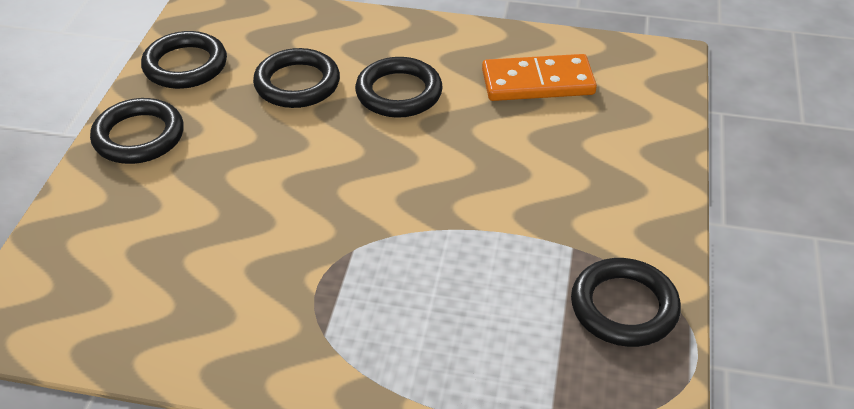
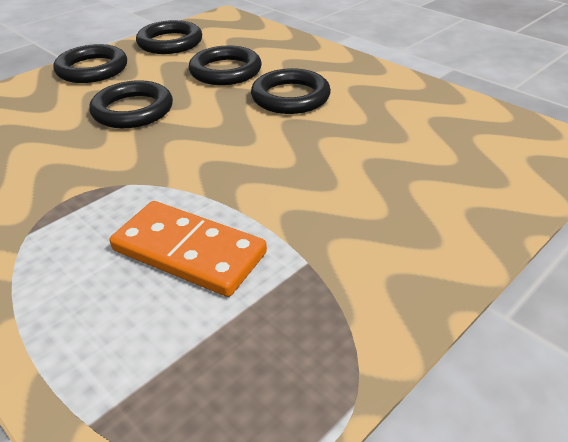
camera: 35 degrees right, 5 degrees down
(538, 82) = (416, 125): orange domino -> orange domino (189, 252)
(624, 307) = (298, 343): black ring -> black ring (133, 110)

